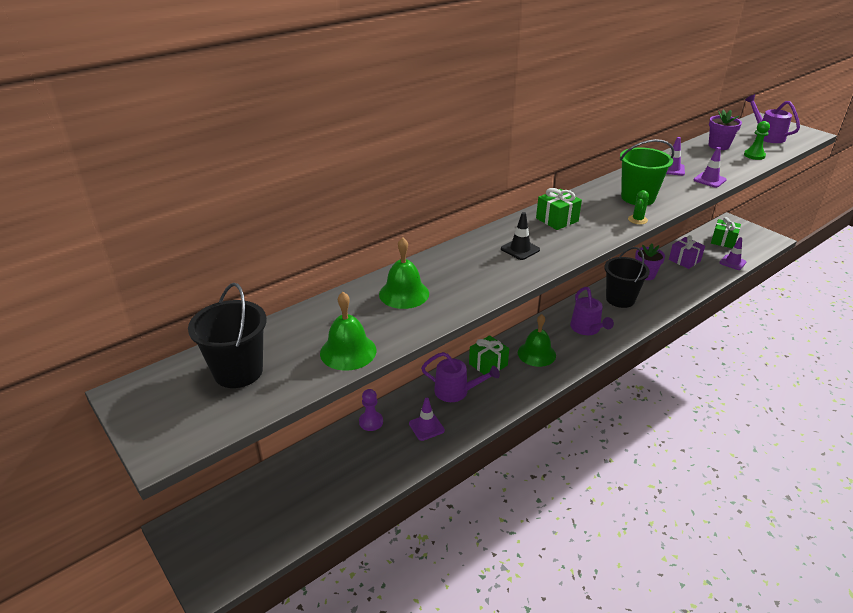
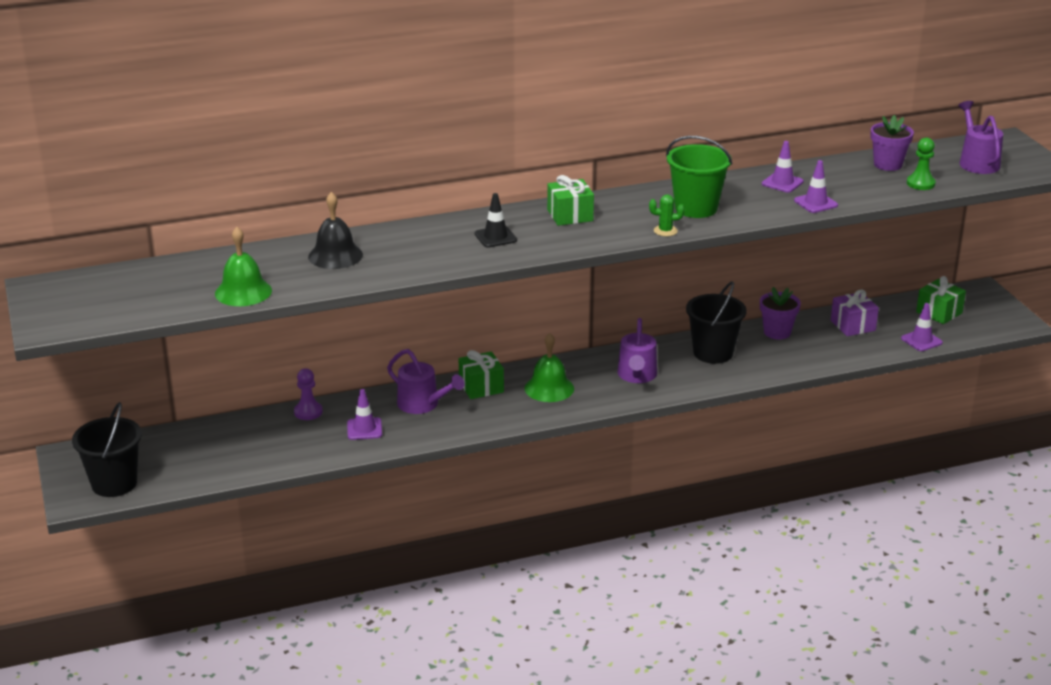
camera: 20 degrees right, 5 degrees down
(238, 371) = (137, 288): black bucket -> black bucket (114, 483)
(404, 293) = (335, 255): green bell -> black bell
(637, 220) = (665, 231): green cactus -> green cactus turned 45 degrees clockwise

